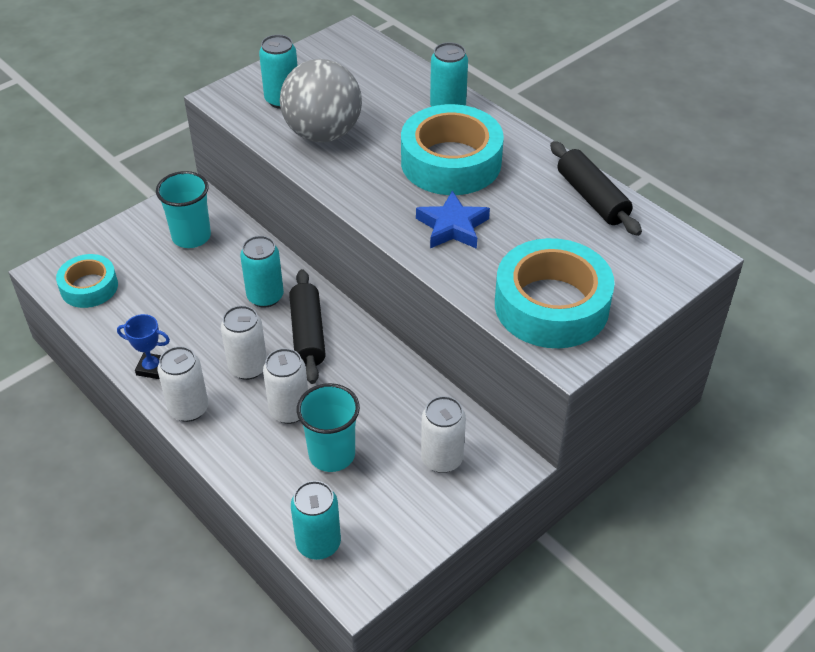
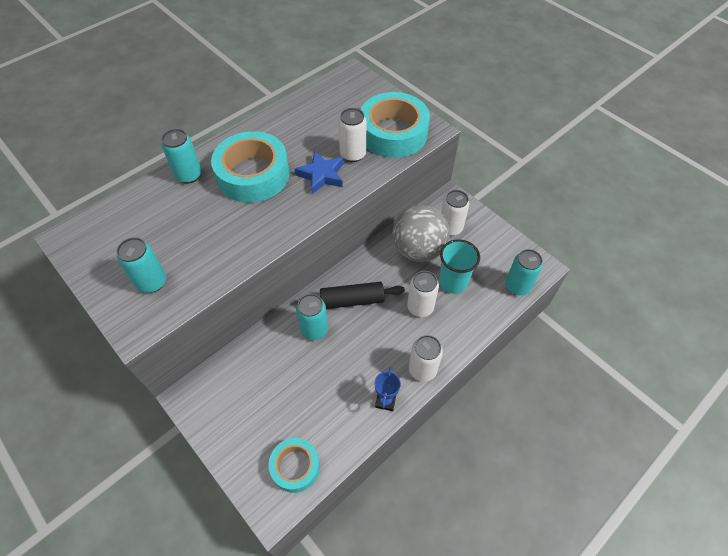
camera: 90 degrees left, 10 degrees up
(191, 236) = (241, 390): turquoise cup -> none
(248, 367) = (383, 335): white can -> white can (353, 154)
(323, 133) = (205, 251): grey ball -> grey ball (418, 250)
(592, 198) = (298, 109): black rolling pin -> none

